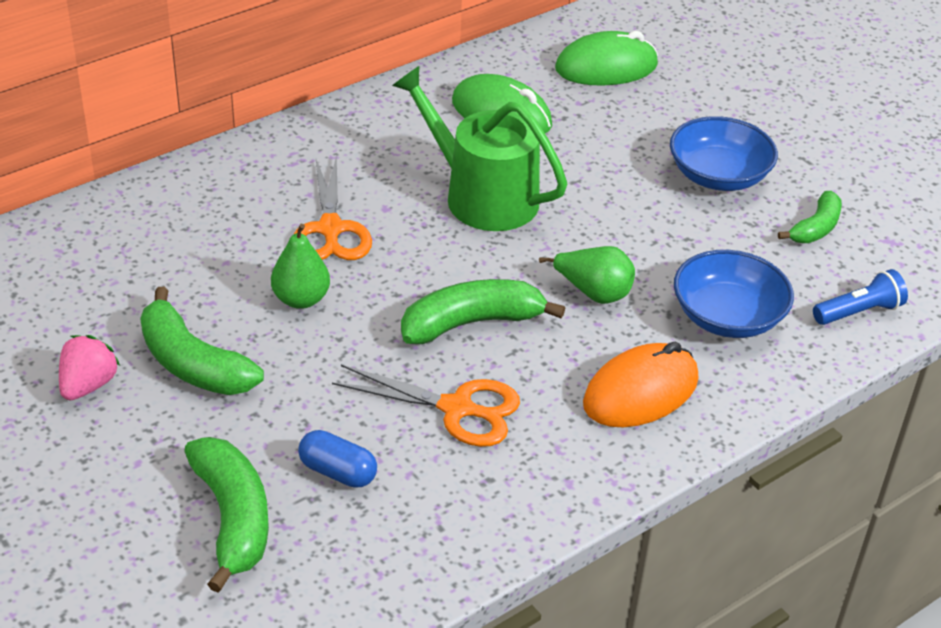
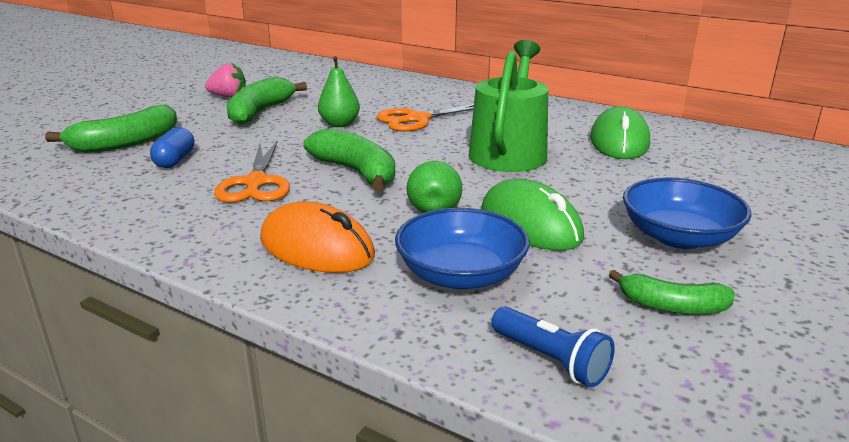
camera: 70 degrees right, 15 degrees down
(606, 67) = (752, 165): green mouse -> green mouse (530, 224)

